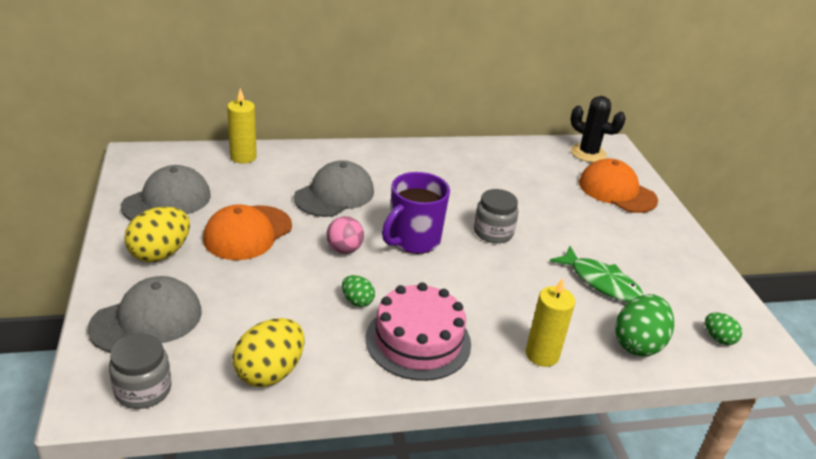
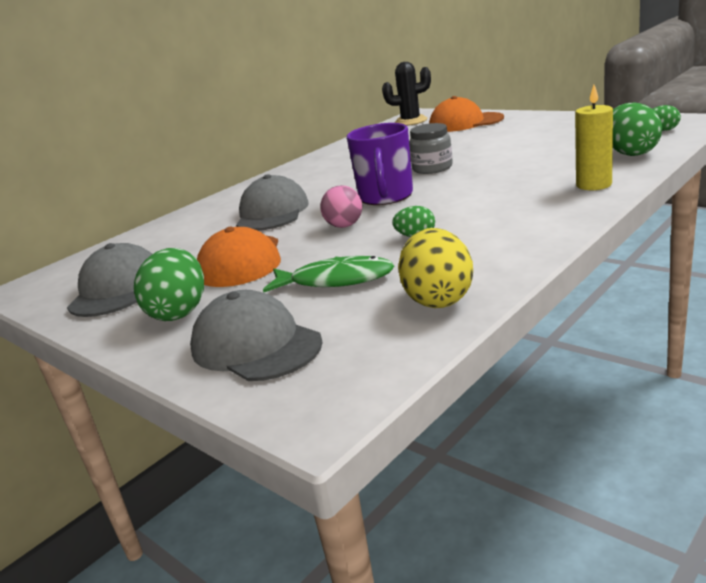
camera: 30 degrees left, 10 degrees down
(143, 390) = (352, 376): grey jar -> none
(147, 320) = (255, 345): grey cap -> grey cap turned 60 degrees counterclockwise
(160, 253) = (179, 312): yellow egg -> green egg
(243, 157) = (143, 238): yellow candle -> none
(418, 340) = (505, 224): pink cake -> none
(601, 282) = (548, 148): green fish -> green fish (336, 280)

